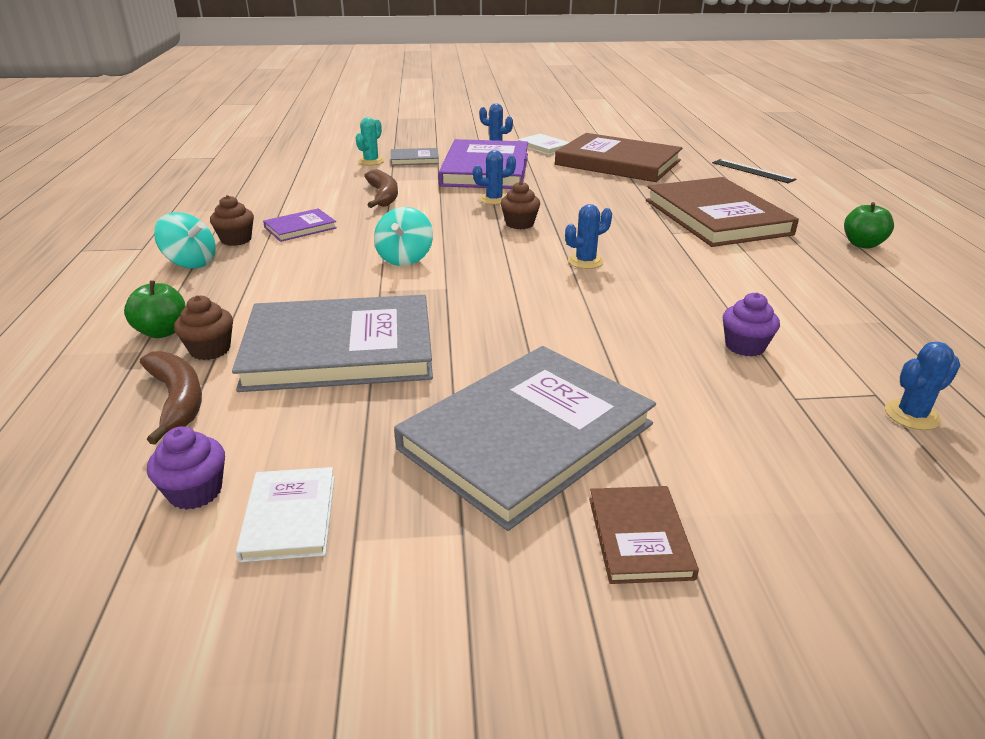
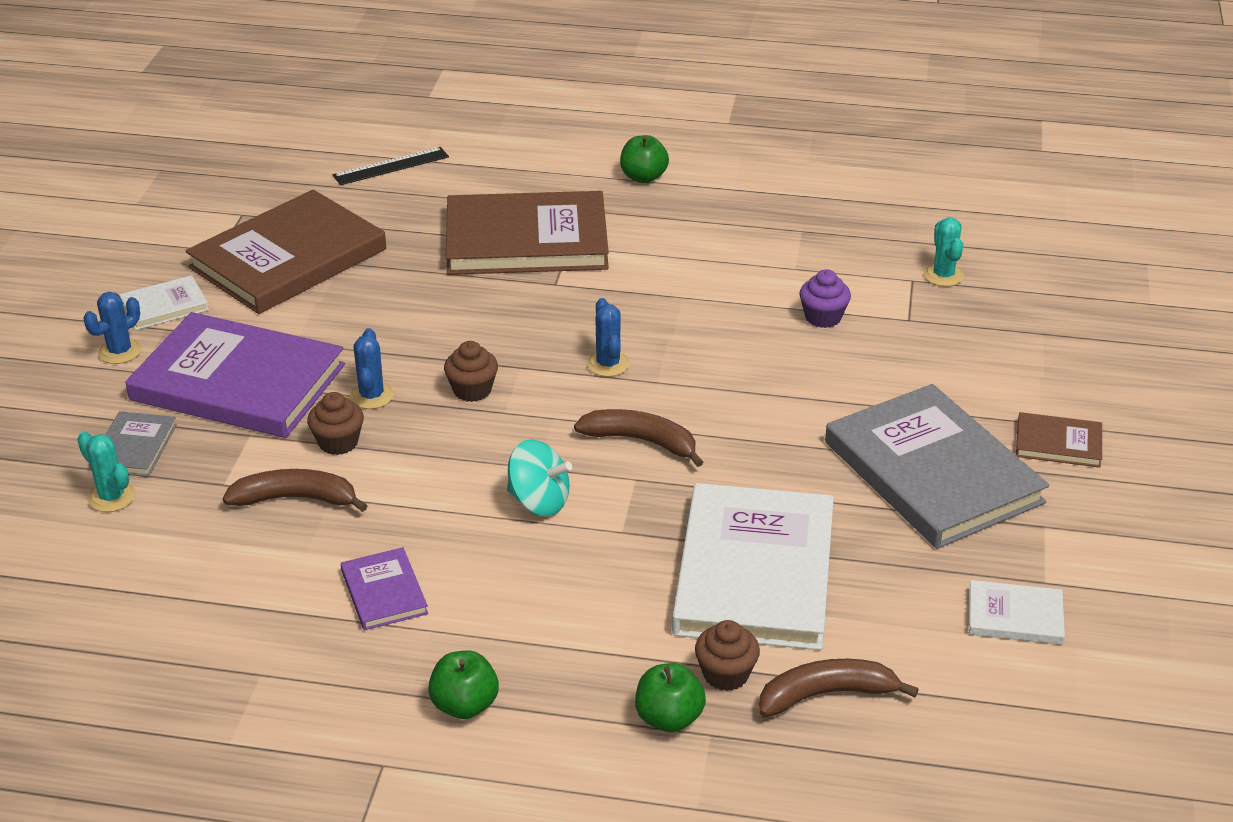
camera: 75 degrees left, 5 degrees up
(191, 263) = (464, 705): turquoise spinning top -> green apple
(195, 492) = (975, 673): purple cupcake -> none
(236, 240) = (398, 660): brown cupcake -> brown cupcake (338, 442)
(340, 349) = (754, 573): grey book -> white book
(494, 284) = (641, 441): none -> brown banana
(912, 415) = (943, 275): blue cactus -> turquoise cactus

